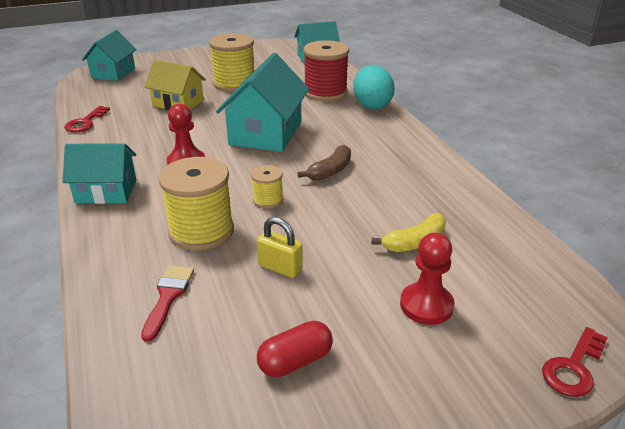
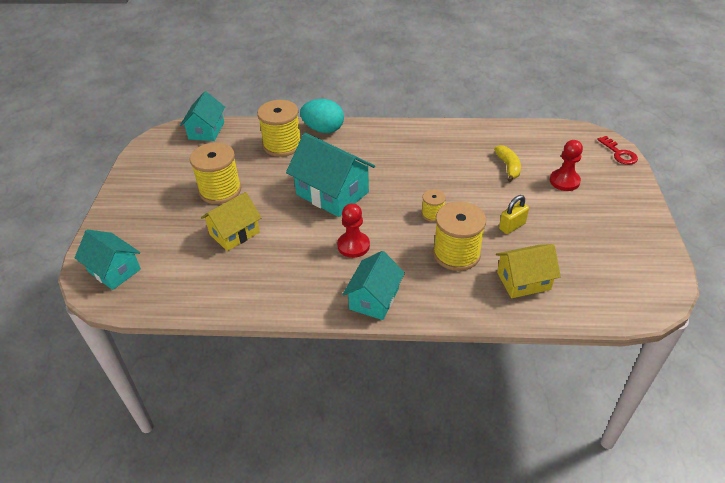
camera: 65 degrees left, 10 degrees up
(85, 122) = (229, 303): red key -> none
(168, 297) = (523, 281): red brush -> yellow house
(295, 361) = (594, 239): red capsule -> none
(325, 92) = (282, 145): red spool -> yellow spool
(330, 171) = (410, 176): brown banana -> none

